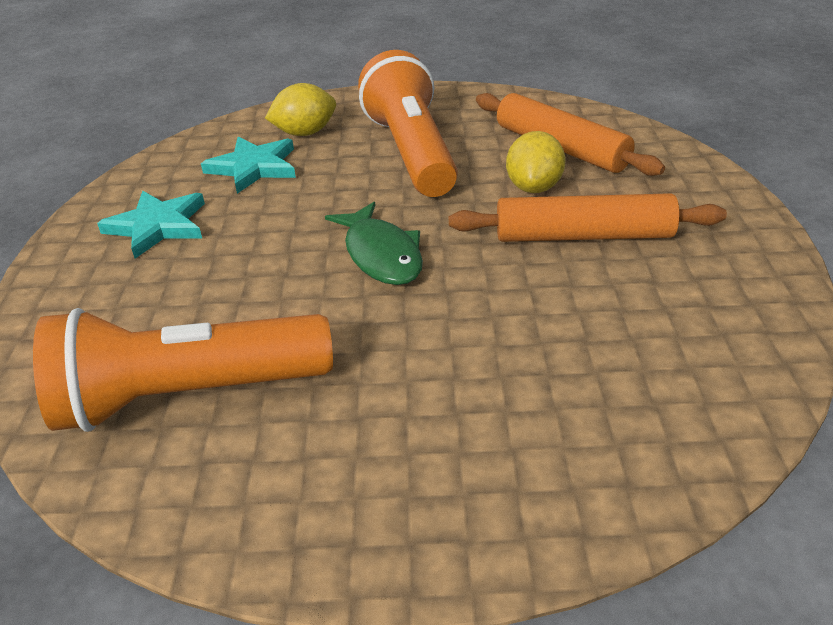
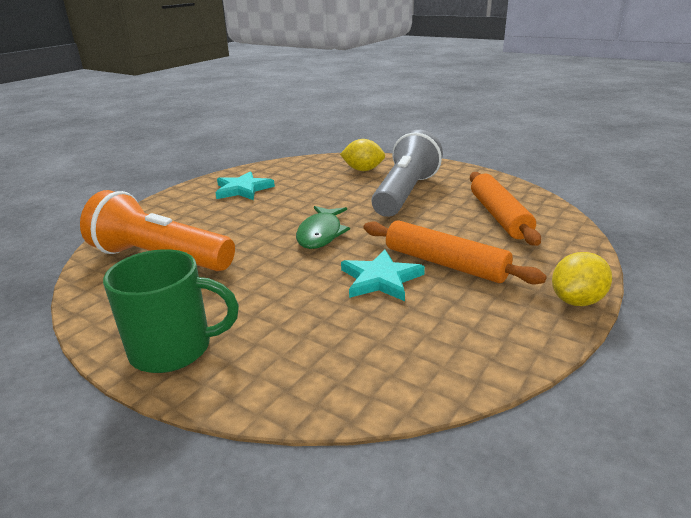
camera: 35 degrees right, 10 degrees down
(253, 167) = (317, 178): turquoise star -> turquoise star (380, 279)
(411, 152) = (405, 193): orange flashlight -> grey flashlight
(420, 516) = (174, 349): none -> green mug
(534, 187) = (451, 230): yellow lemon -> yellow lemon (577, 301)

